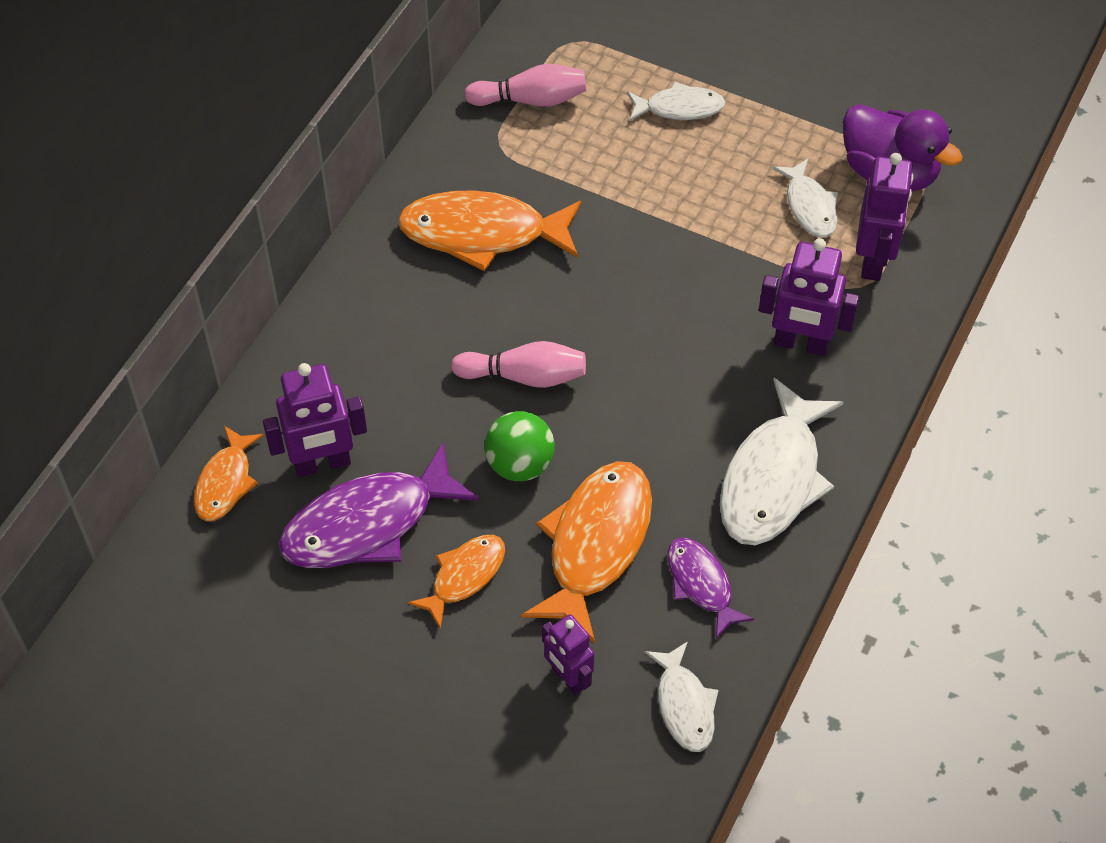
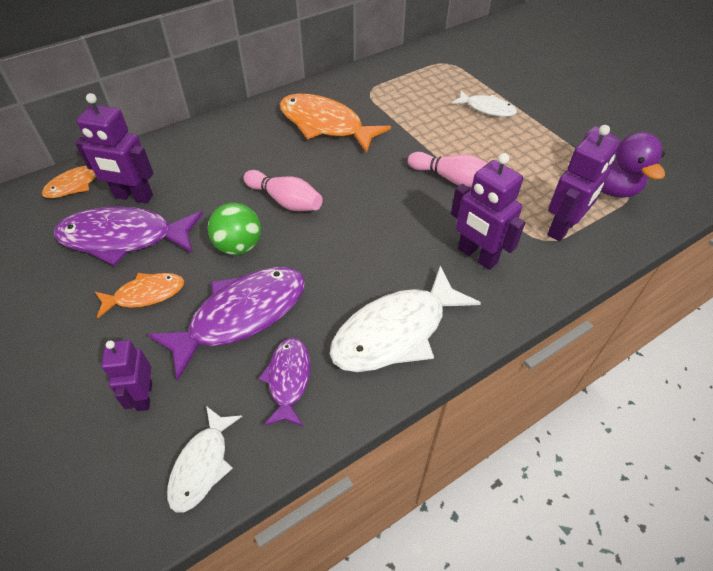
camera: 30 degrees right, 5 degrees down
(530, 100) = (404, 79): pink bowling pin -> pink bowling pin (452, 179)
(595, 544) = (241, 316): orange fish -> purple fish
(809, 206) = (536, 183): white fish -> none

